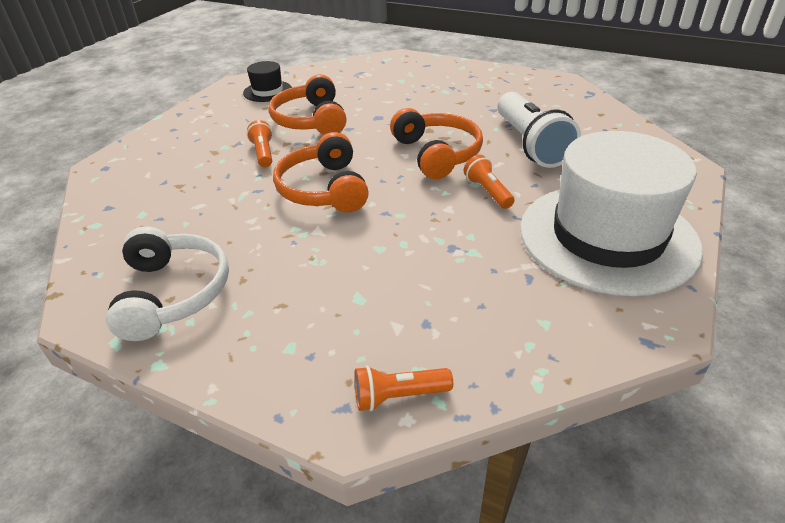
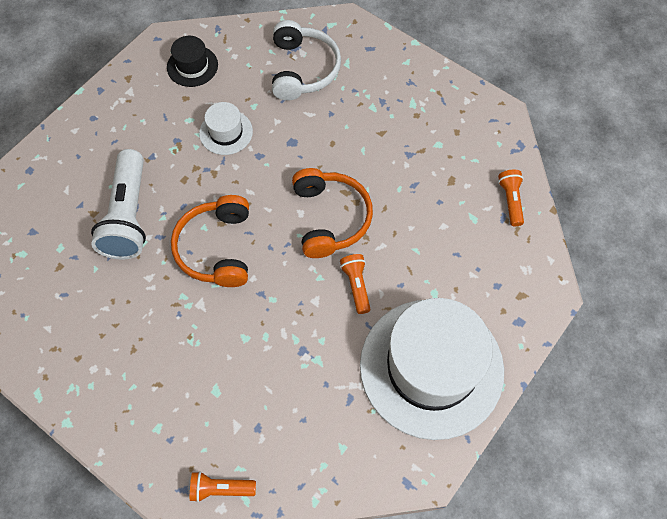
camera: 10 degrees right, 25 degrees up
(173, 293) = (80, 353): white headphones -> white headphones (303, 69)
(263, 153) = (172, 180): orange flashlight -> orange flashlight (510, 201)
(311, 120) = (226, 132): orange headphones -> white hat
(530, 144) = (421, 223): white flashlight -> white flashlight (128, 215)

